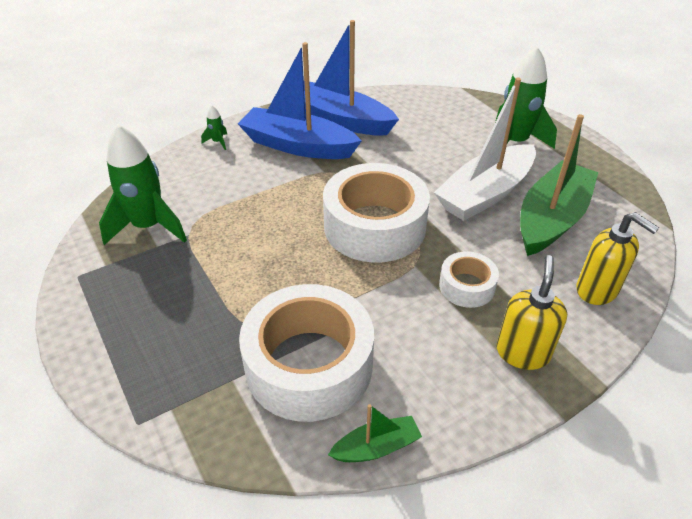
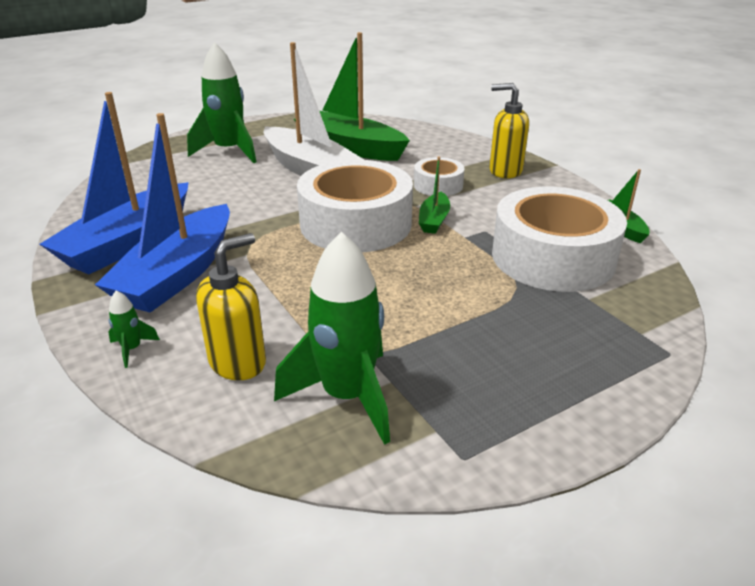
camera: 90 degrees left, 10 degrees down
(384, 278) = (434, 220): none -> green boat
(597, 290) = (434, 142): yellow soap dispenser -> yellow soap dispenser (238, 362)

